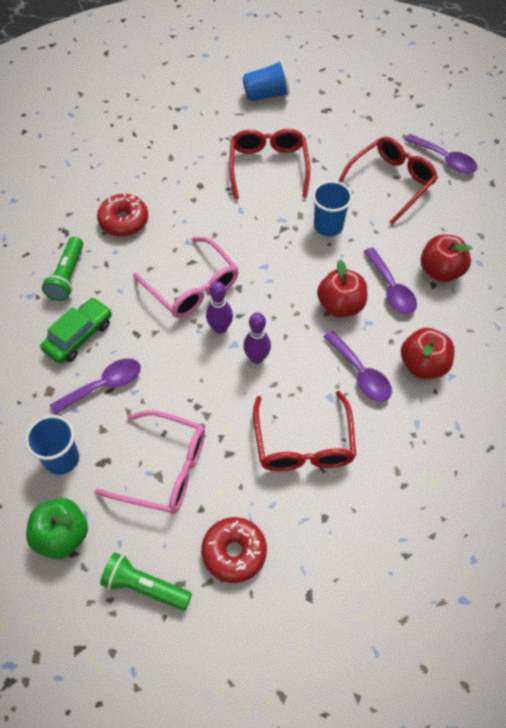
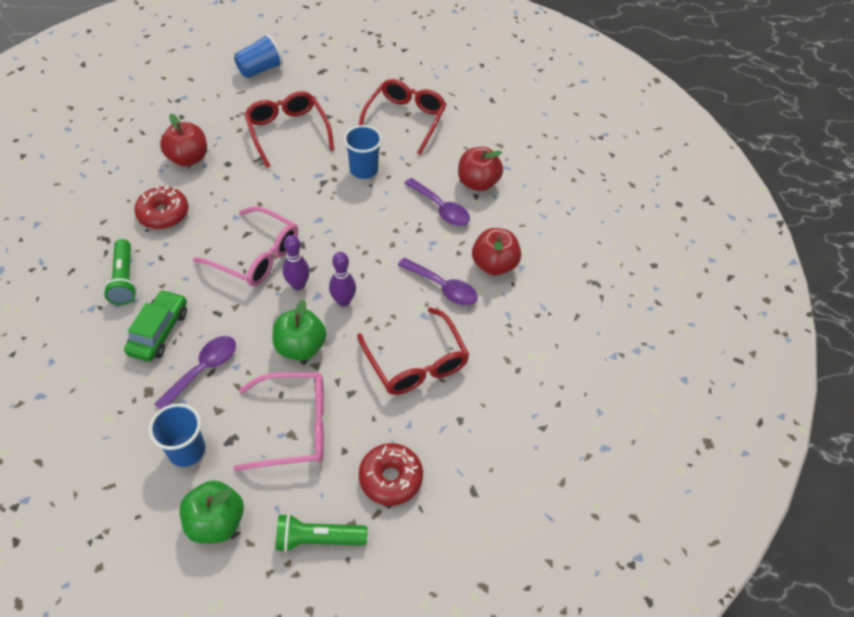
camera: 25 degrees left, 5 degrees down
(199, 392) = (300, 347): none -> green apple
(340, 305) = (402, 235): red apple -> red apple (188, 158)
(444, 159) = (444, 90): purple spoon -> none

